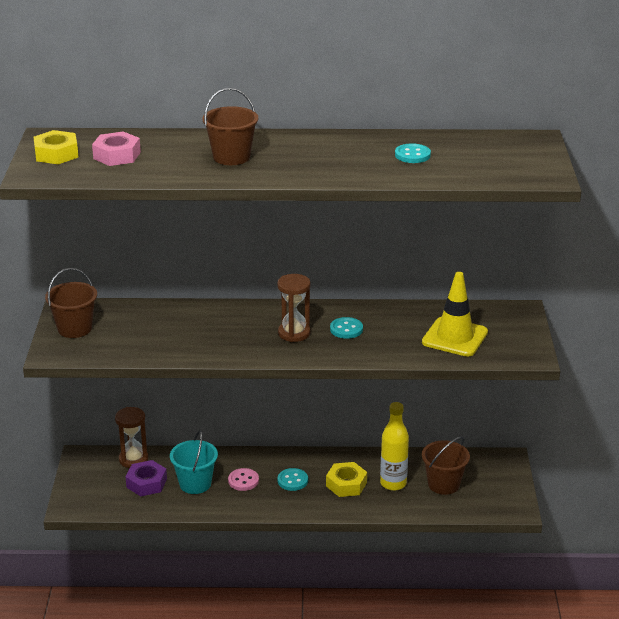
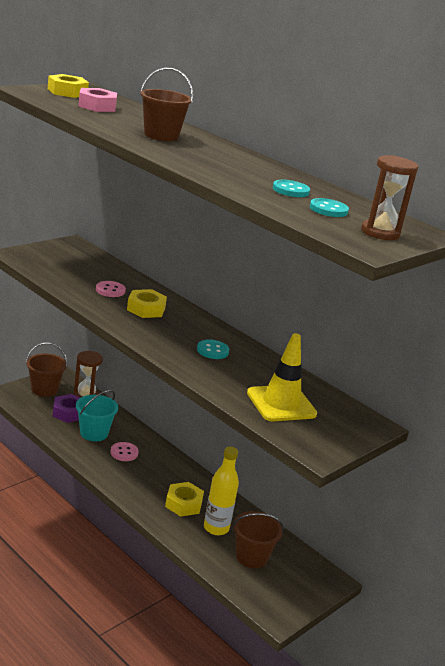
camera: 40 degrees right, 5 degrees down
(74, 328) = (55, 253): brown bucket -> brown bucket (44, 389)
(186, 332) = (110, 290): none -> pink button
(241, 329) = (146, 309): none -> yellow nut
(292, 480) = (153, 475): turquoise button -> turquoise button (328, 209)
(294, 333) = (173, 331): brown hourglass -> brown hourglass (380, 233)

